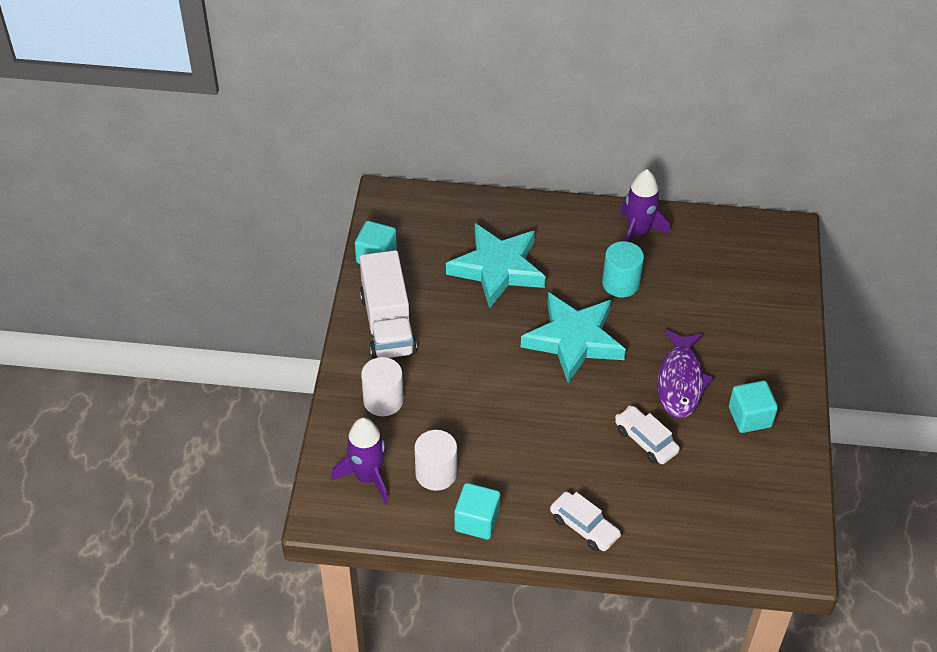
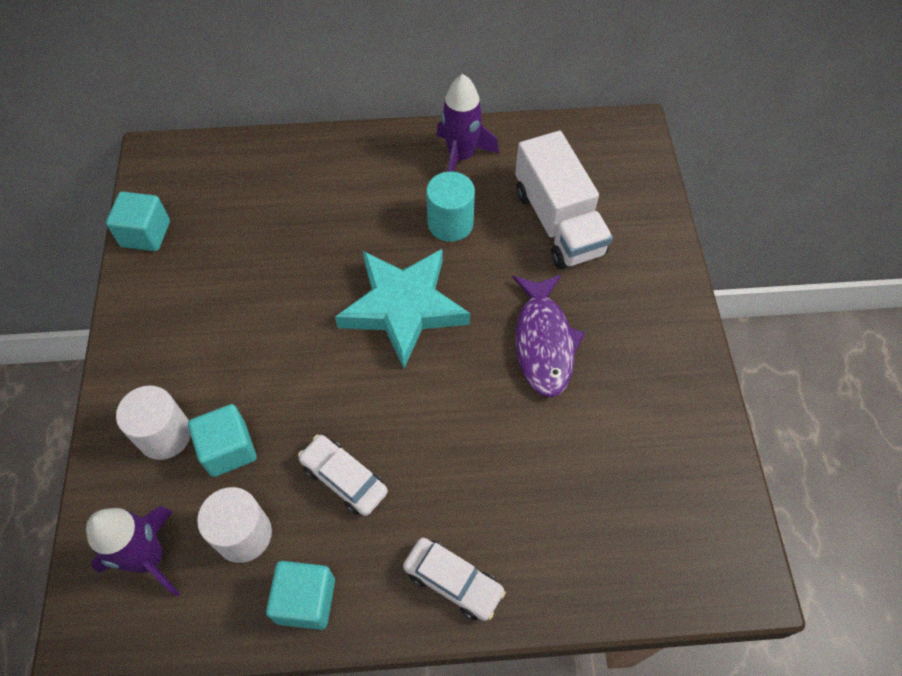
camera: 10 degrees left, 10 degrees up
(388, 324) = (165, 324): white truck -> white truck (558, 222)
(497, 269) = (298, 227): turquoise star -> none
(646, 440) = (514, 434): white car -> white car (344, 479)
(750, 417) = (638, 377): turquoise cube -> turquoise cube (228, 449)

